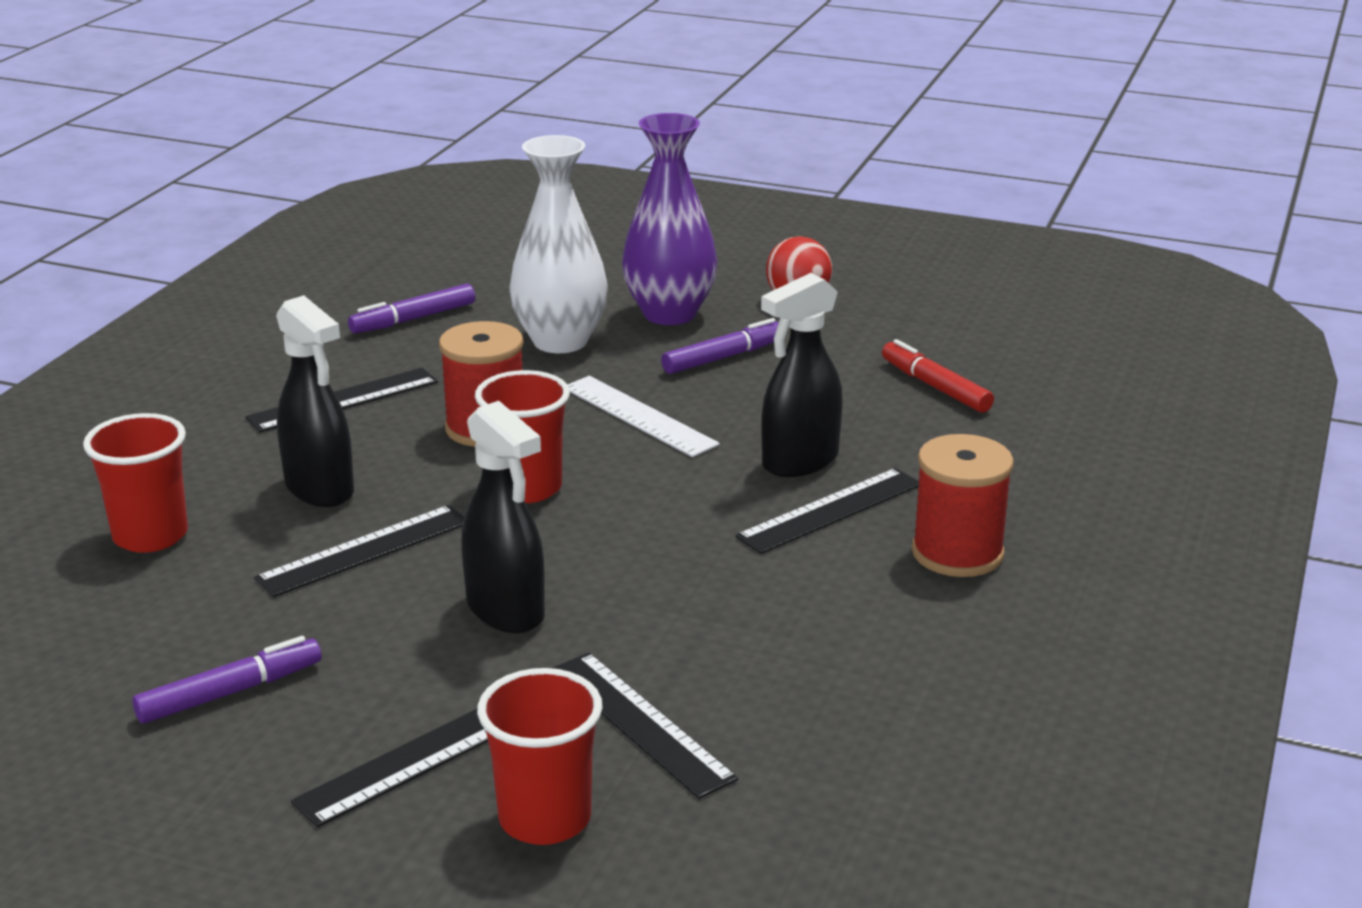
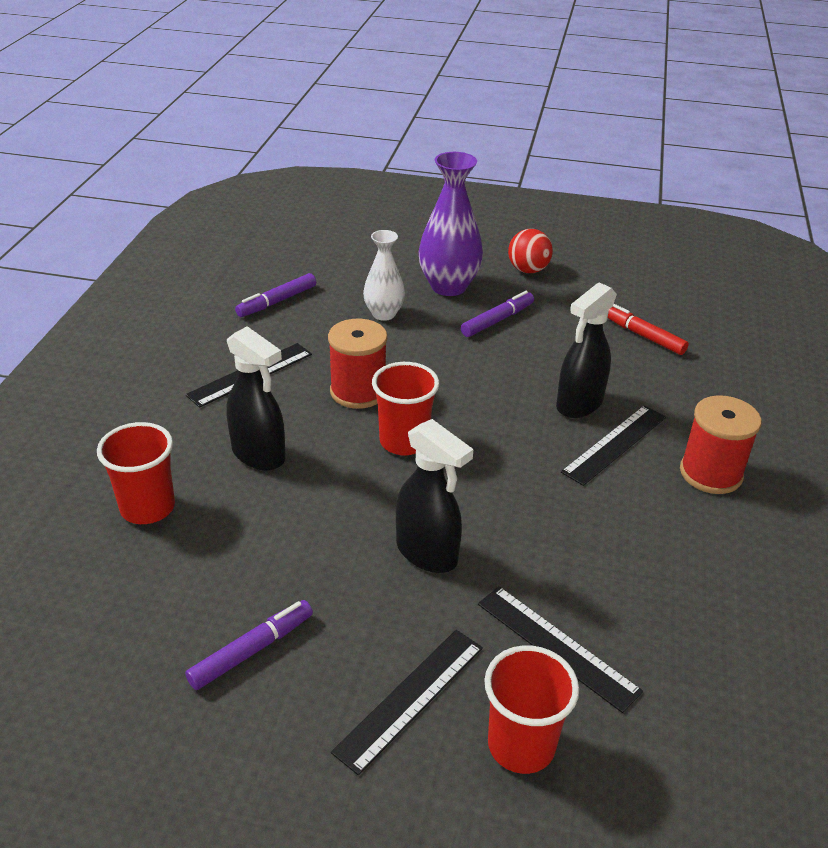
camera: 10 degrees left, 10 degrees up
(364, 550) = (308, 507): black ruler -> none
(560, 341) = (384, 314): white vase -> white vase, size x0.62
(638, 416) = (458, 373): white ruler -> none

